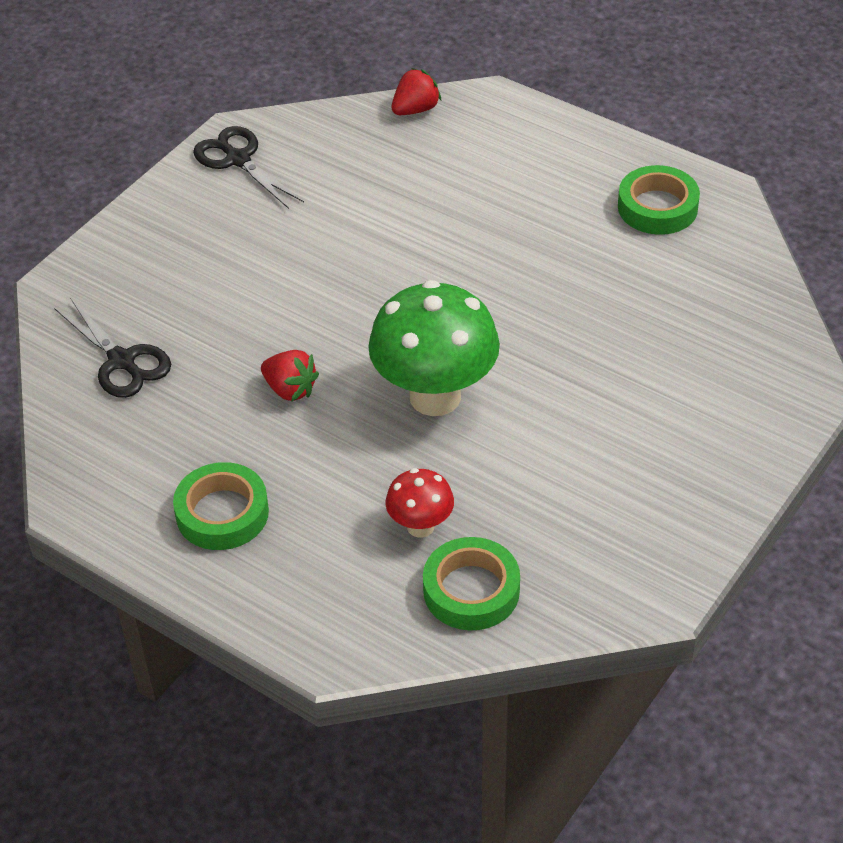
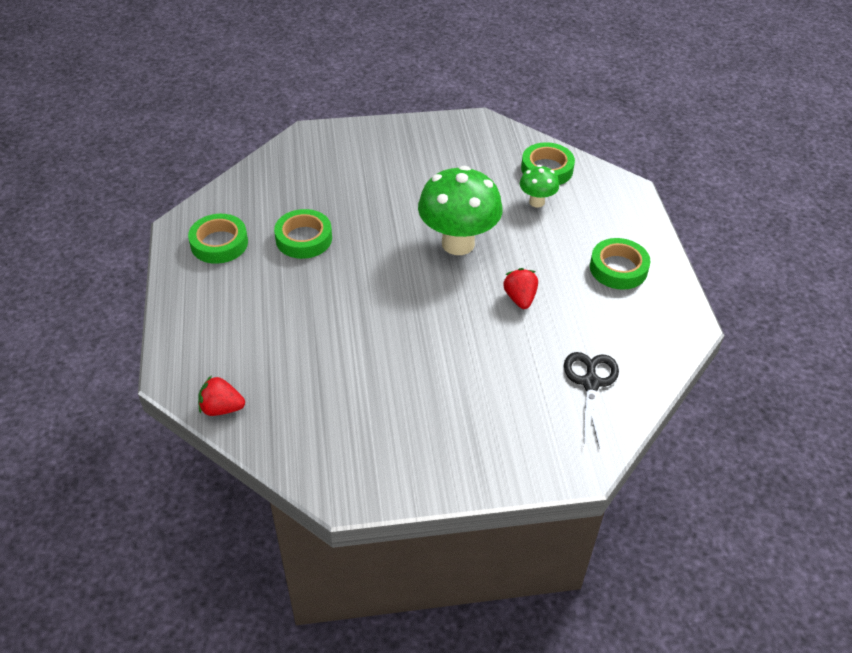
camera: 135 degrees left, 0 degrees up
(238, 159) = (368, 468): black scissors -> none
(420, 526) = (537, 202): red mushroom -> green mushroom
(592, 274) = (304, 239): none -> green tape

